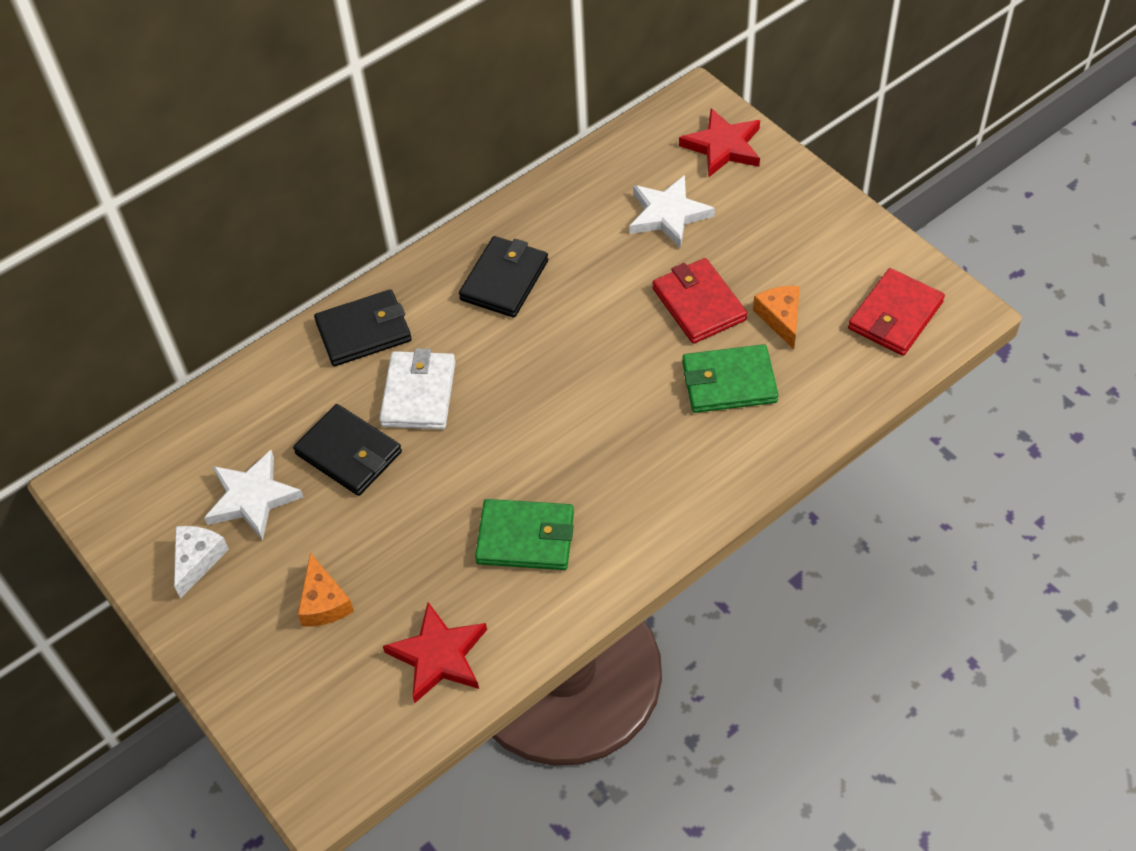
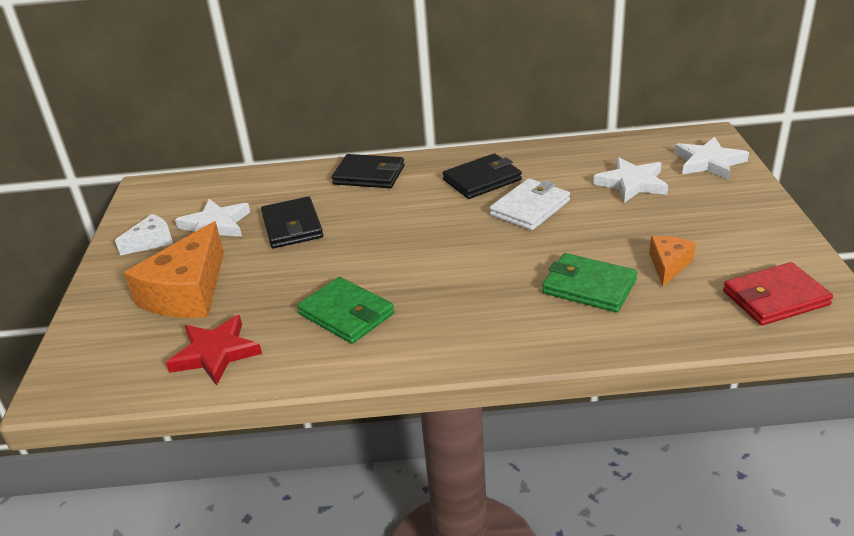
camera: 35 degrees right, 20 degrees down
(324, 602) = (188, 292): orange cheese -> orange cheese, size x1.95
(418, 393) = (366, 214): white wallet -> white wallet (530, 208)
(698, 304) = (608, 235): red wallet -> none
(723, 147) = (709, 162): red star -> white star

